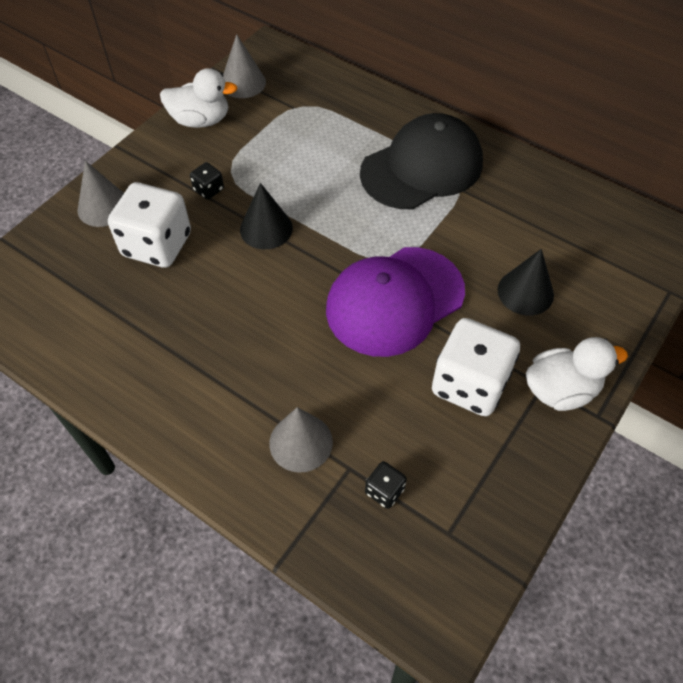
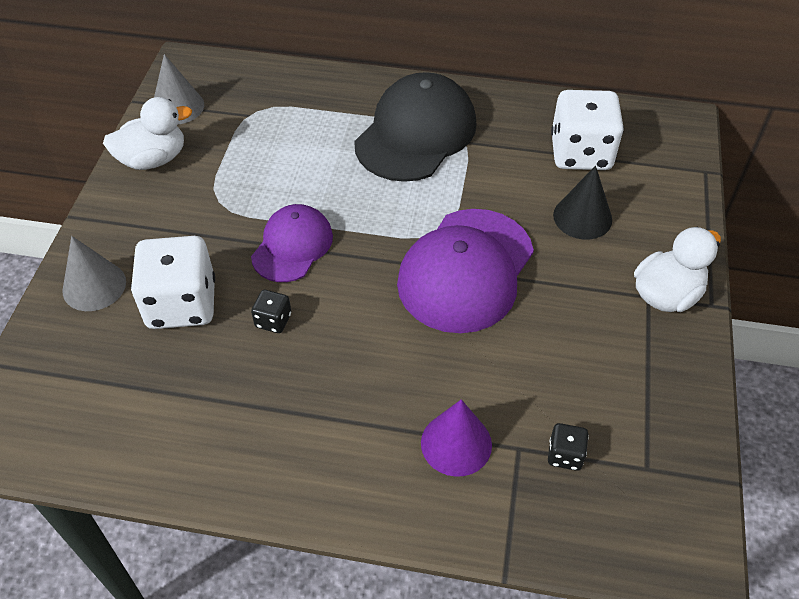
camera: 25 degrees left, 5 degrees down
(209, 189) = (205, 227): black dice -> black dice (273, 320)
(266, 228) = (292, 246): black cone -> purple cap
(301, 442) = (456, 443): grey cone -> purple cone
(469, 384) = (583, 321): white dice -> white dice (581, 153)

